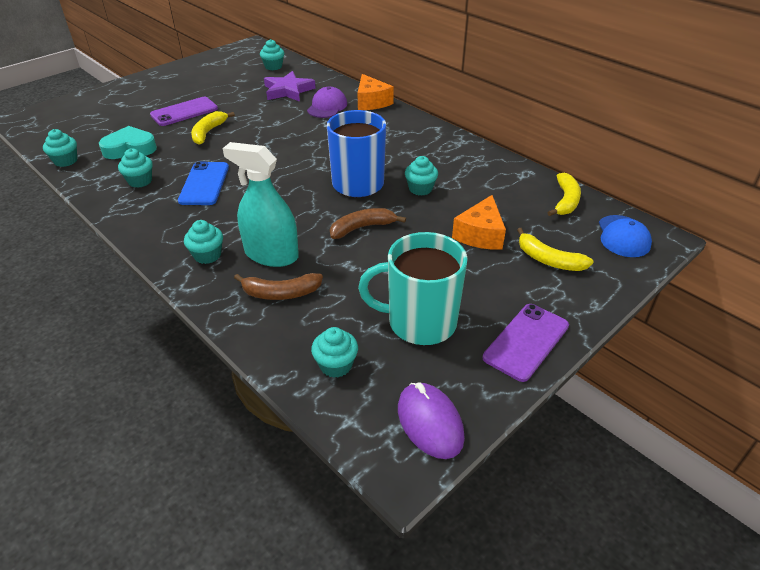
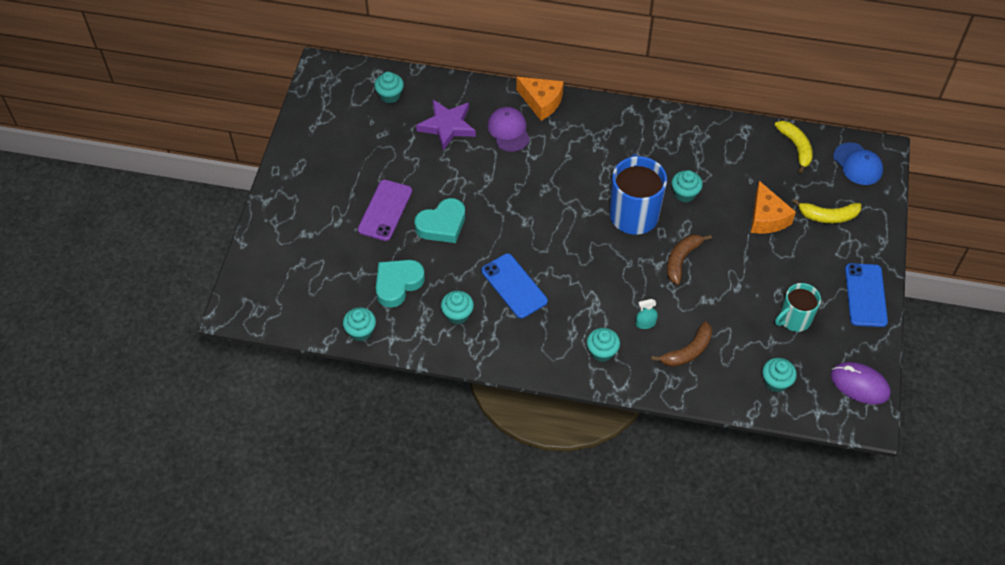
camera: 35 degrees left, 15 degrees up
(208, 132) = (442, 225): yellow banana -> turquoise heart
(271, 254) = (645, 323): turquoise spray bottle -> turquoise spray bottle, size x0.41
(420, 322) = (794, 319): turquoise mug -> turquoise mug, size x0.61
(526, 341) = (865, 295): purple phone -> blue phone

